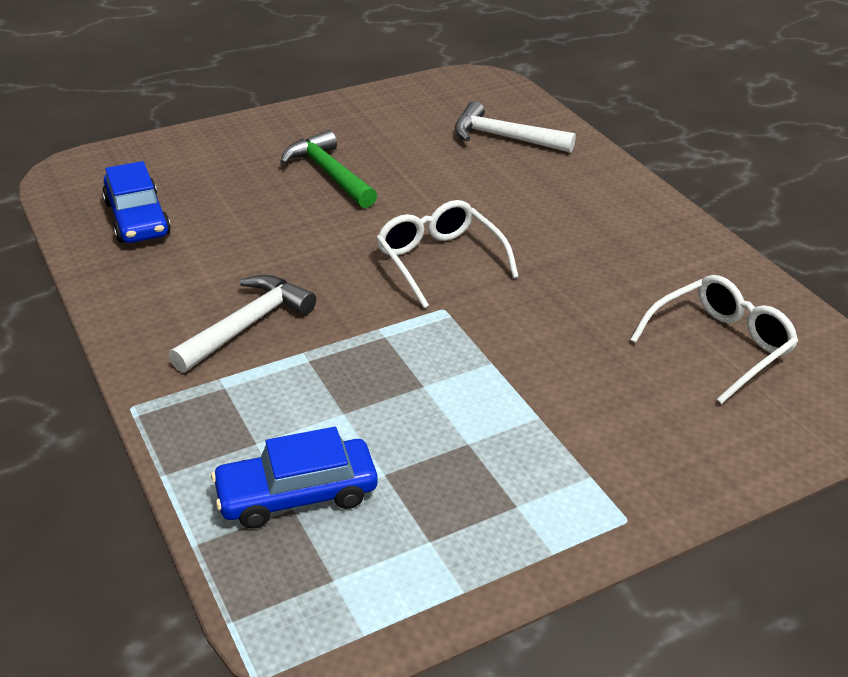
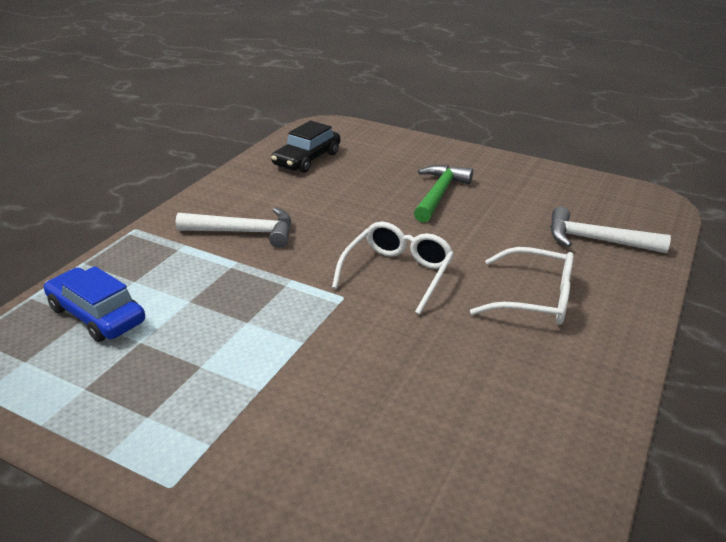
camera: 55 degrees right, 5 degrees down
(137, 218) = (307, 159): blue car -> black car
(504, 137) = (596, 240): white hammer -> white hammer turned 60 degrees counterclockwise
(720, 345) = (460, 466): white glasses -> white glasses (534, 298)

